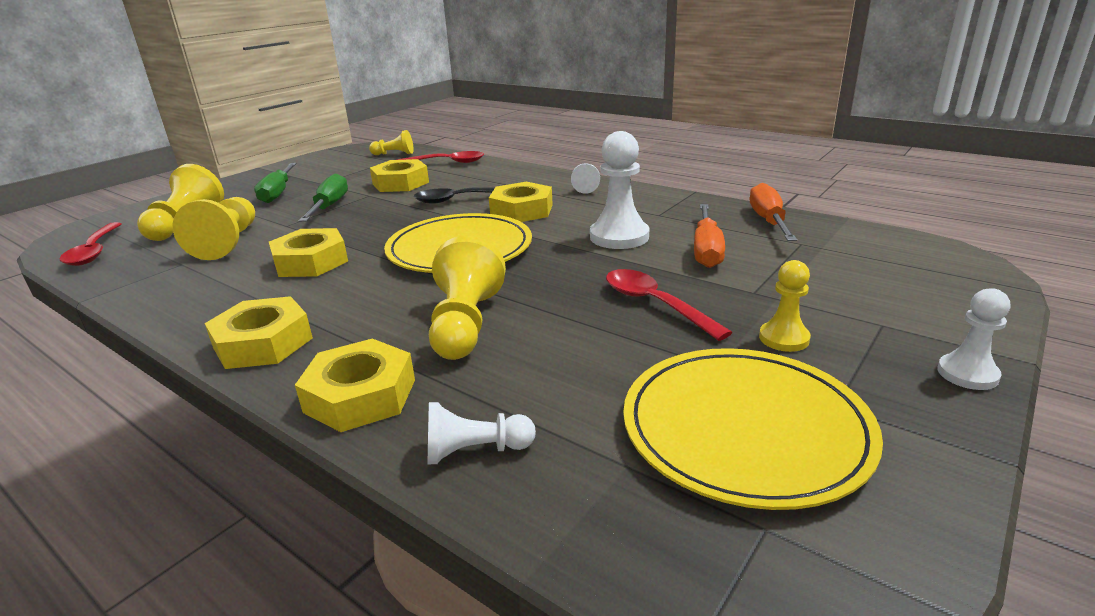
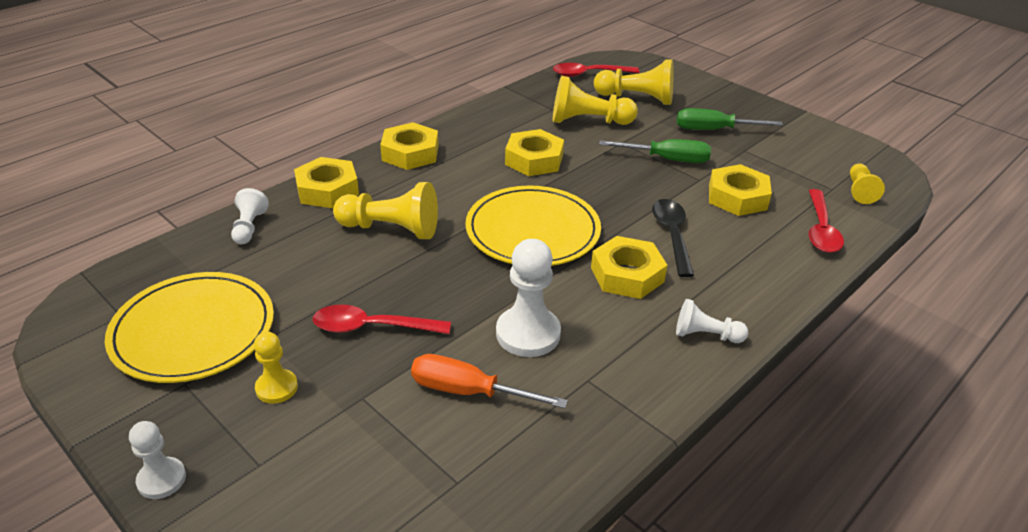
camera: 95 degrees right, 10 degrees up
(654, 304) = (372, 327): red spoon -> red spoon turned 150 degrees counterclockwise
(768, 221) = (536, 477): orange screwdriver -> none

